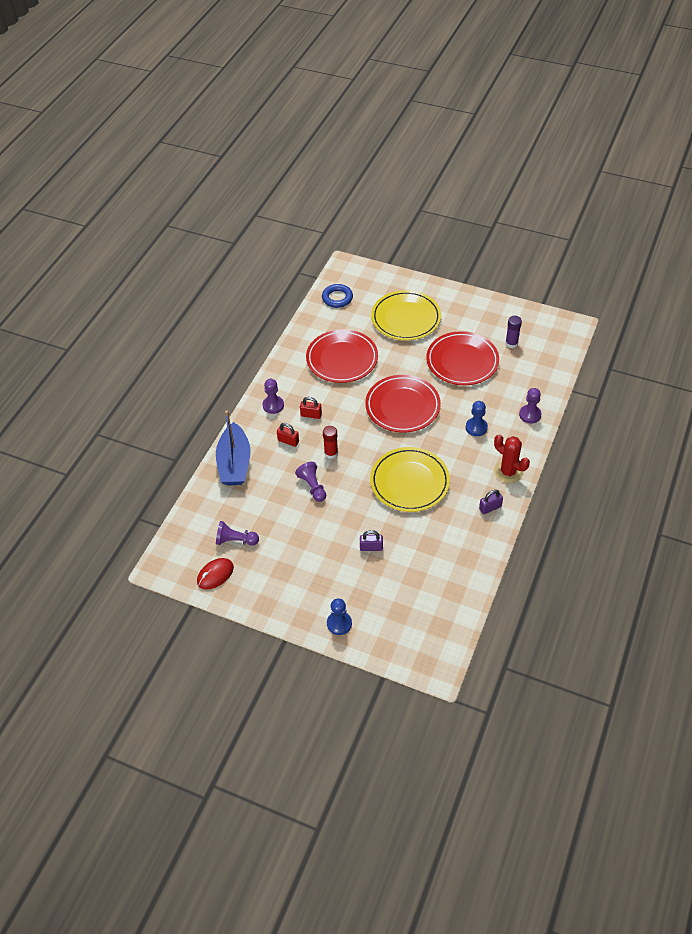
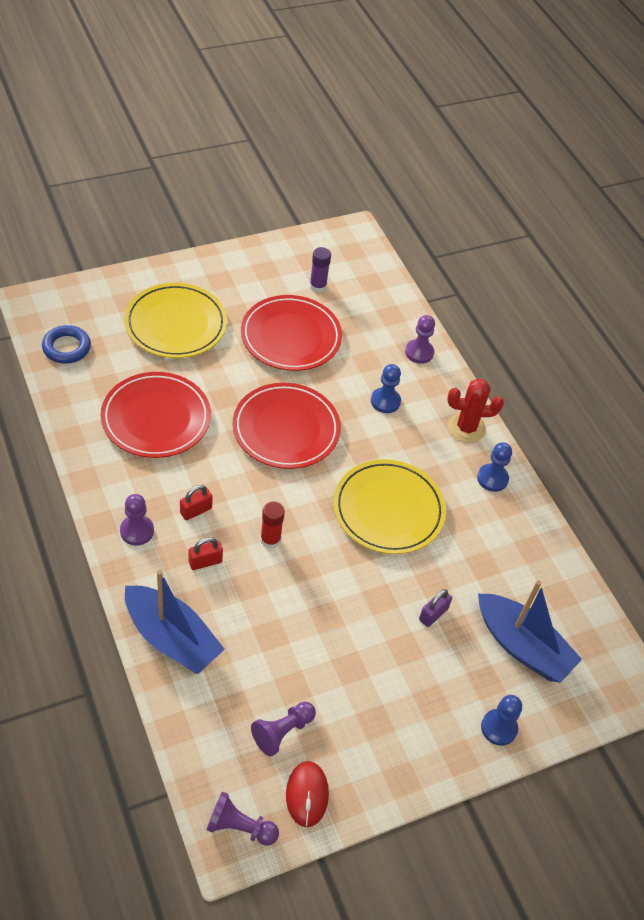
camera: 55 degrees left, 0 degrees up
(312, 486) = (295, 595): purple pawn -> purple pawn (239, 827)
(400, 598) = (522, 646): none -> blue boat
(490, 508) = (492, 478): purple padlock -> blue pawn

